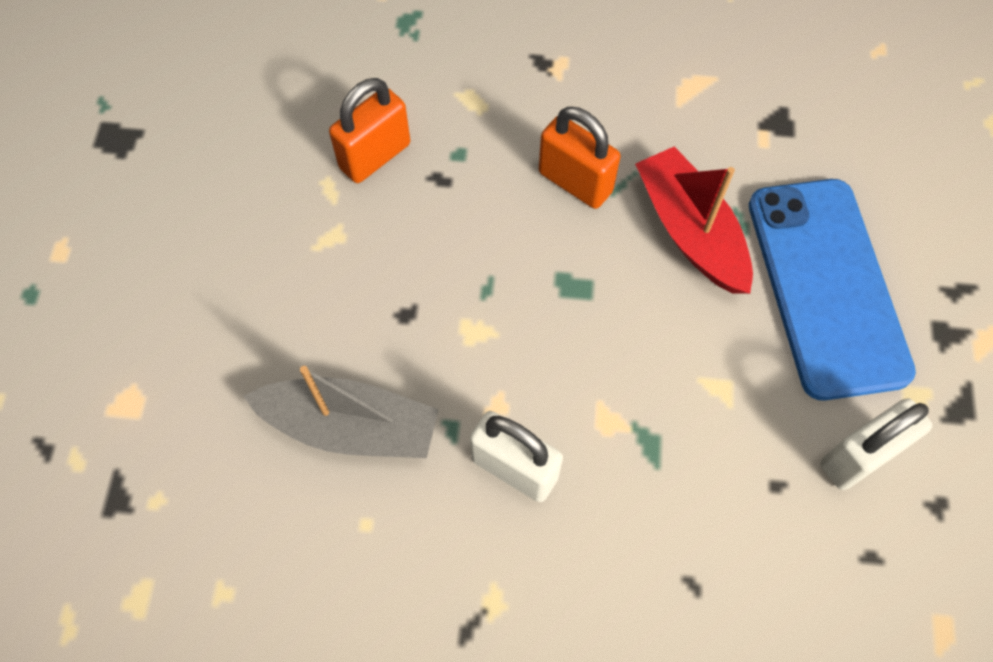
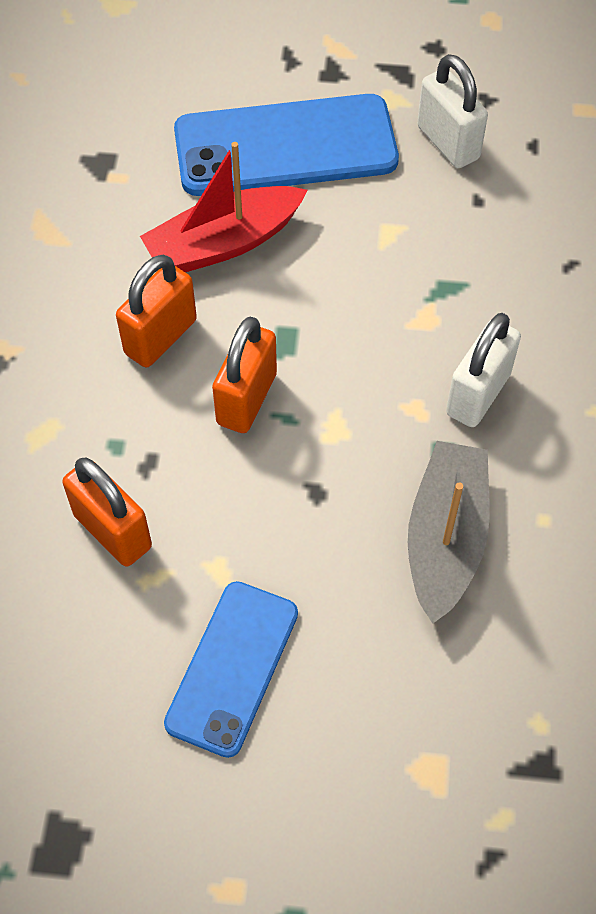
camera: 90 degrees left, 5 degrees down
(241, 248) = (232, 667): none -> blue phone
(507, 254) = (246, 399): none -> orange padlock

